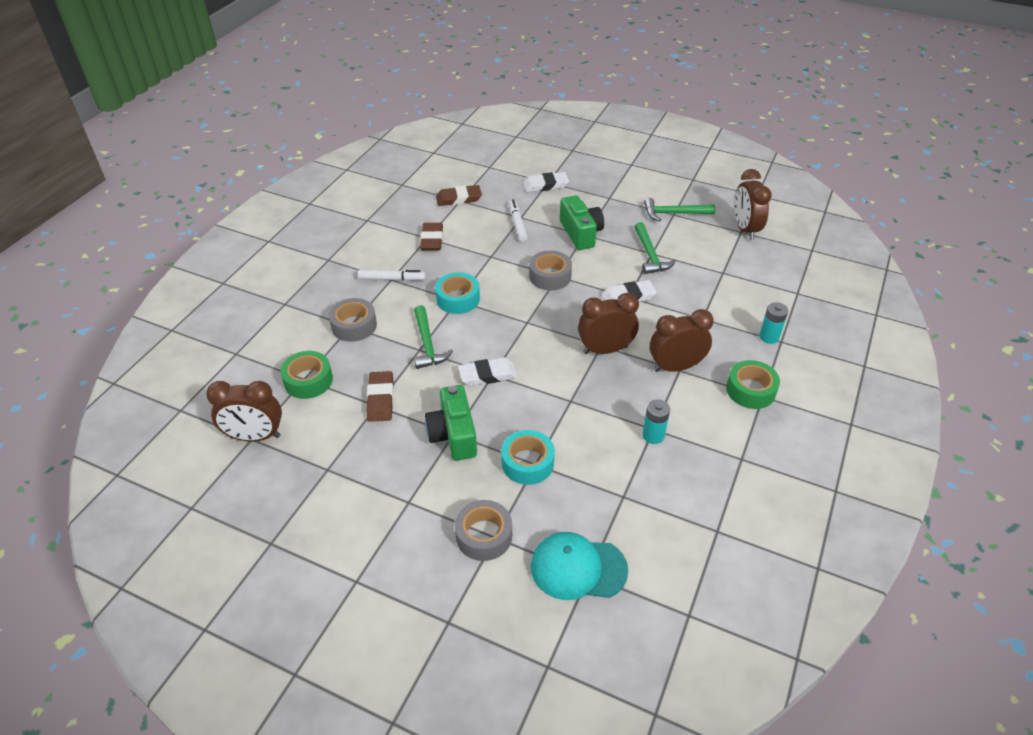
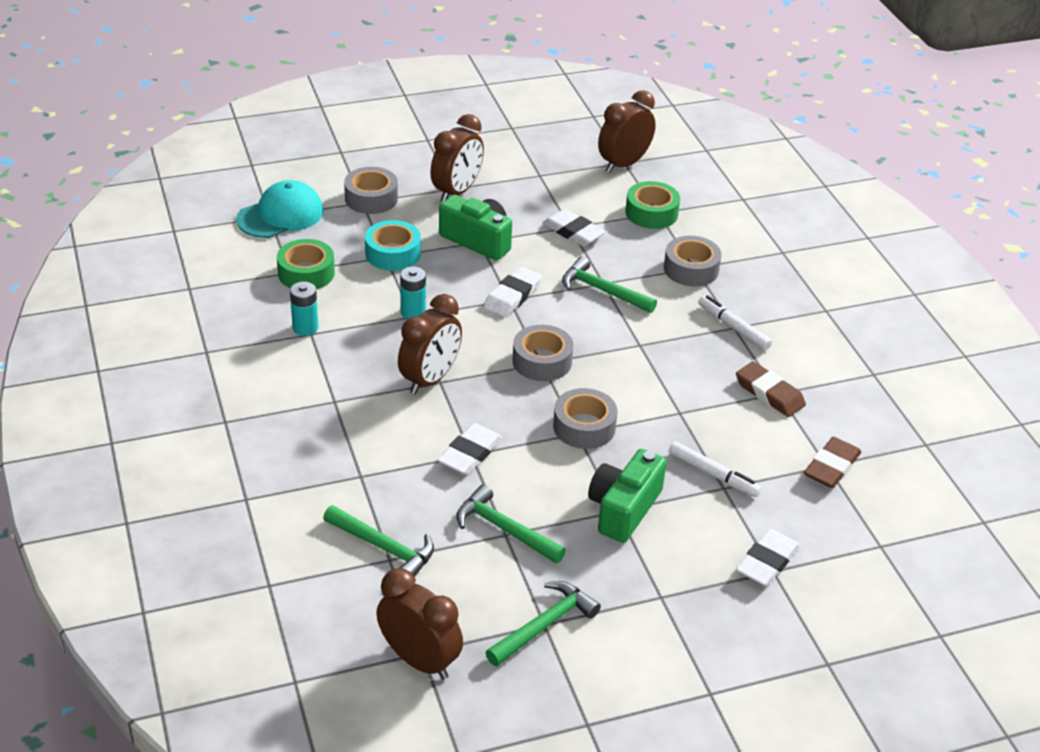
camera: 135 degrees right, 5 degrees down
(380, 399) = (573, 232): brown eraser -> white eraser
(392, 279) = (733, 327): white marker -> white marker turned 90 degrees clockwise
(458, 299) = (640, 346): turquoise tape -> none
(525, 322) = (542, 361): none -> grey tape
(580, 233) = (623, 509): green camera -> green camera turned 90 degrees clockwise
(675, 367) = (341, 402): brown clock -> brown clock (457, 192)
(721, 278) = (384, 547): none -> green hammer
(750, 390) = (242, 420): green tape -> green tape (306, 273)
(769, 337) = (263, 496): turquoise battery -> turquoise battery (413, 312)

